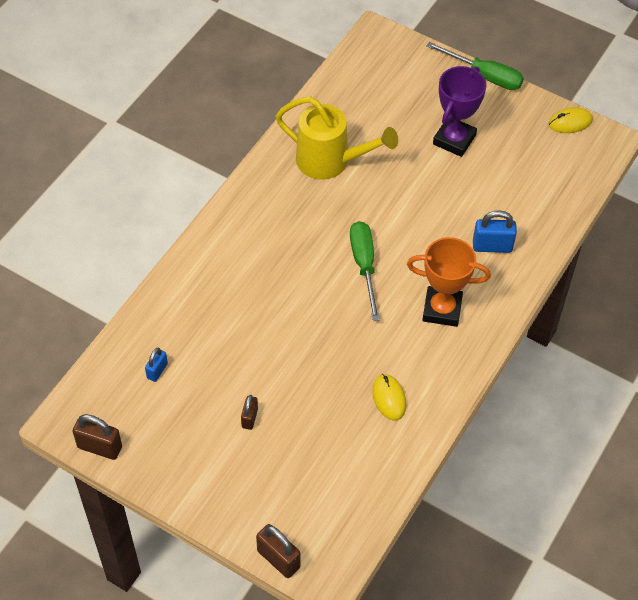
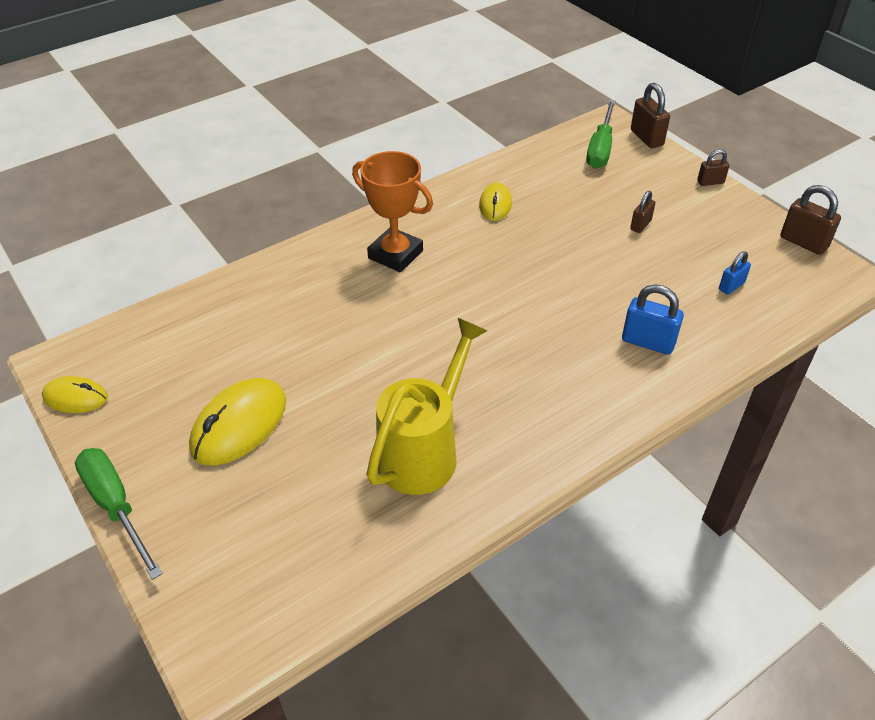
camera: 155 degrees left, 10 degrees down
(197, 505) = (710, 182): none -> brown padlock
(330, 161) = (424, 451): yellow watering can -> yellow watering can turned 75 degrees clockwise
(364, 265) = (453, 316): green screwdriver -> green screwdriver (600, 148)
(454, 140) = (239, 425): purple trophy -> yellow mouse
(492, 246) = (297, 293): blue padlock -> blue padlock (648, 342)

